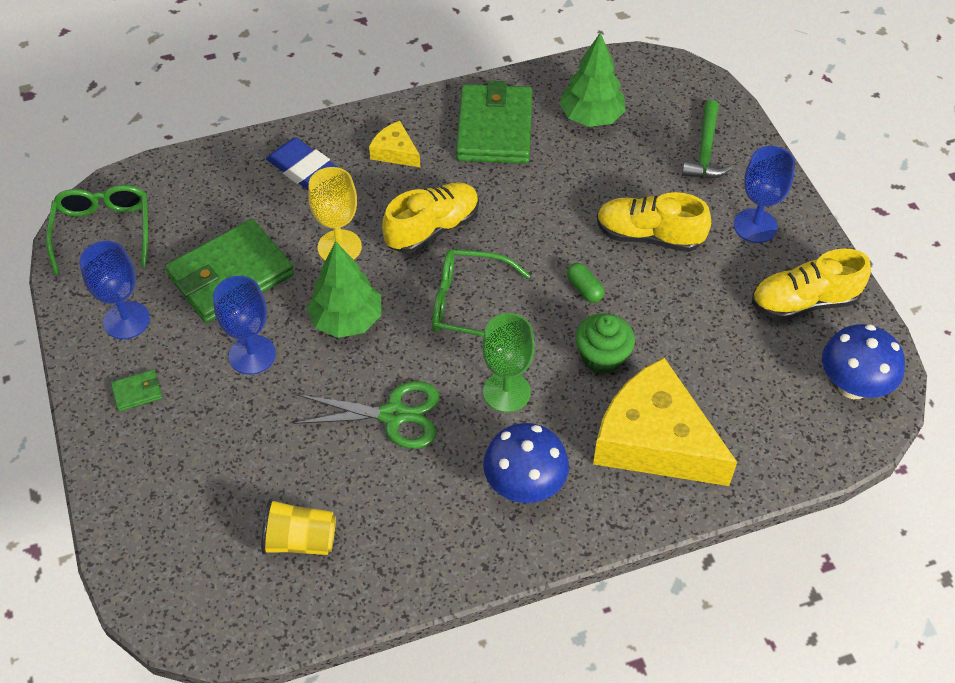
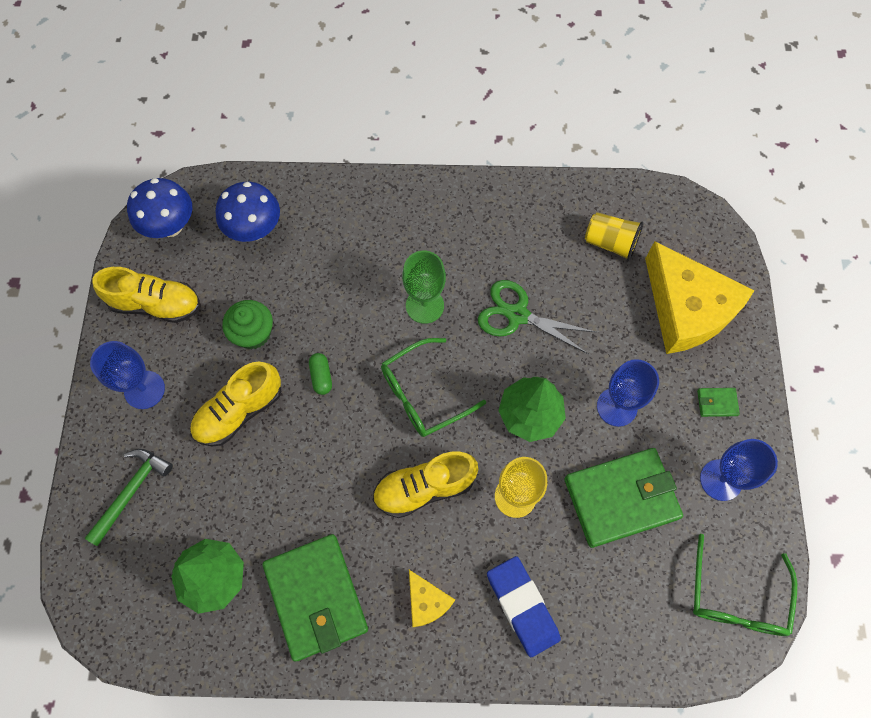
camera: 160 degrees left, 15 degrees up
(468, 305) = (423, 394): green glasses -> green glasses turned 120 degrees clockwise
(495, 129) = (316, 597): green wallet -> green wallet turned 45 degrees counterclockwise
(524, 486) = (442, 231): blue mushroom -> blue mushroom (255, 229)
(602, 357) = (338, 310): green cupcake -> green cupcake (253, 333)
(649, 236) = (239, 411): yellow shoe -> yellow shoe turned 105 degrees clockwise
(655, 440) = (335, 233): yellow cheese -> yellow cheese (686, 309)

